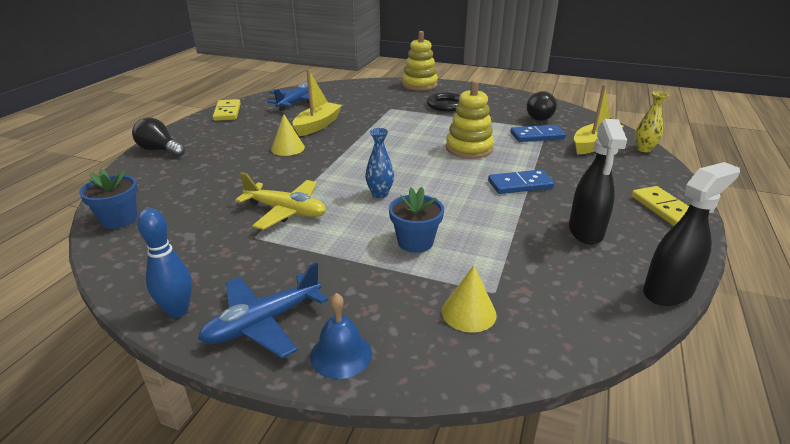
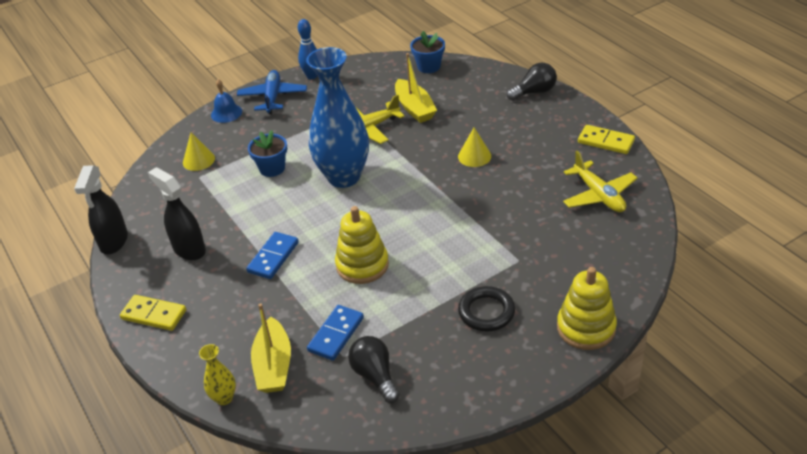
camera: 130 degrees right, 10 degrees up
(297, 102) = (599, 195): blue plane -> yellow plane
(317, 125) = (513, 189): yellow boat -> yellow boat (414, 108)
(380, 194) = (344, 177): blue vase -> blue vase, size x2.42

